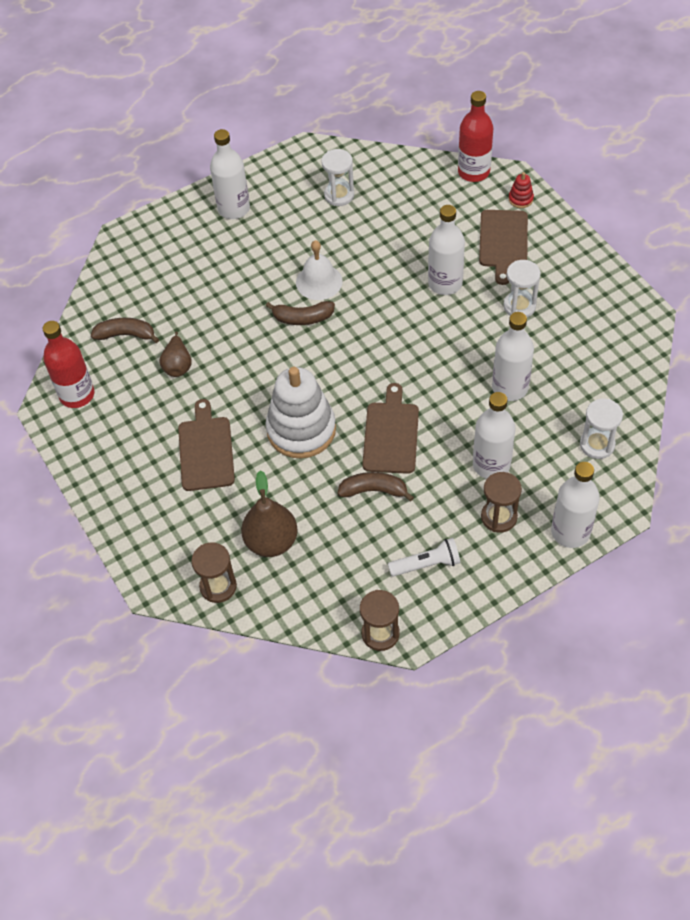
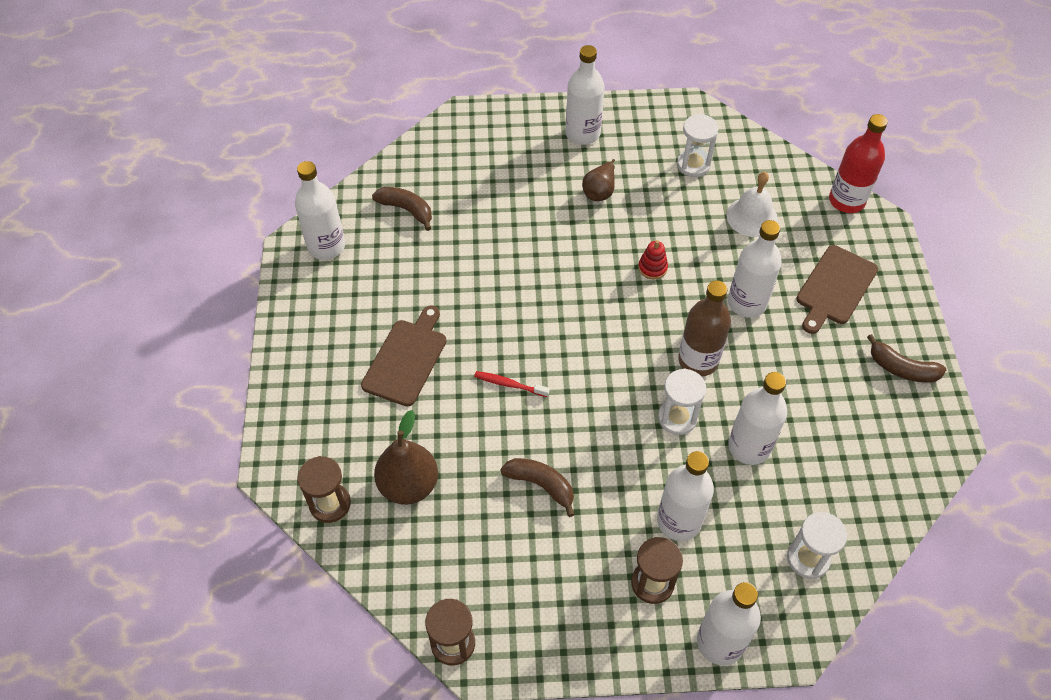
camera: 25 degrees right, 0 degrees up
(77, 395) = (326, 246): red bottle -> white bottle
(178, 365) = (434, 262): brown pear -> brown pear (599, 191)
(301, 430) = (509, 384): white stacking toy -> red toothbrush
(302, 318) = (581, 271): brown banana -> brown banana (901, 368)
(319, 282) = (620, 242): white bell -> white bell (752, 217)
(391, 434) = (594, 434): brown cutting board -> none
(426, 564) = (545, 594): white flashlight -> none
(434, 343) = (698, 360): none -> brown bottle
(519, 306) = (811, 364): white hourglass -> white hourglass (677, 418)
(520, 199) = (880, 251): red stacking toy -> red stacking toy (652, 268)

